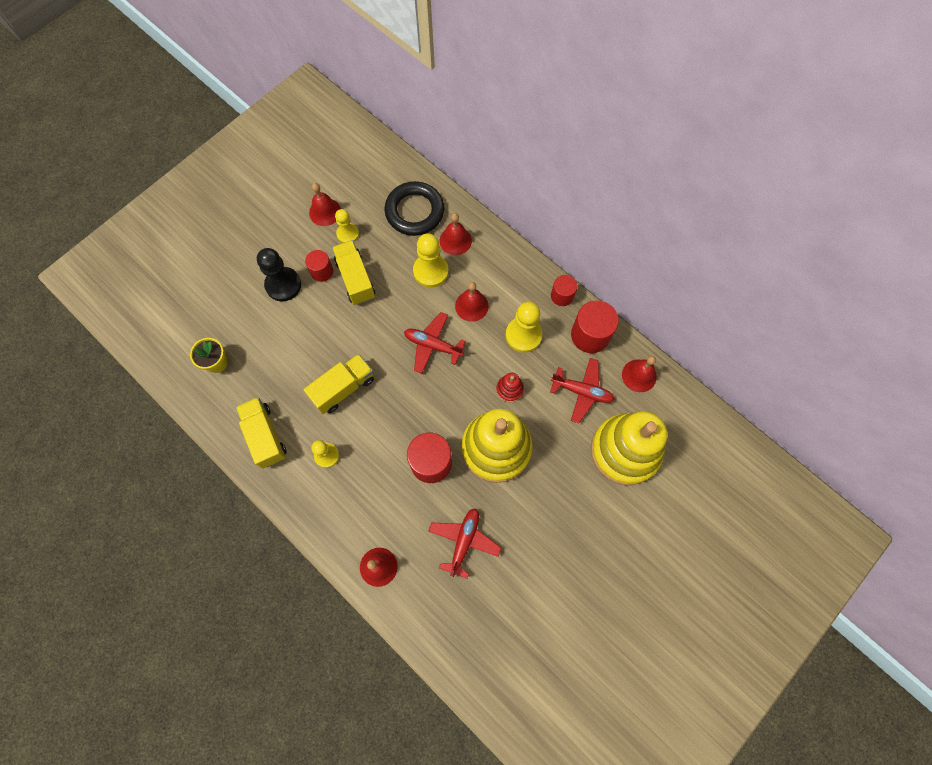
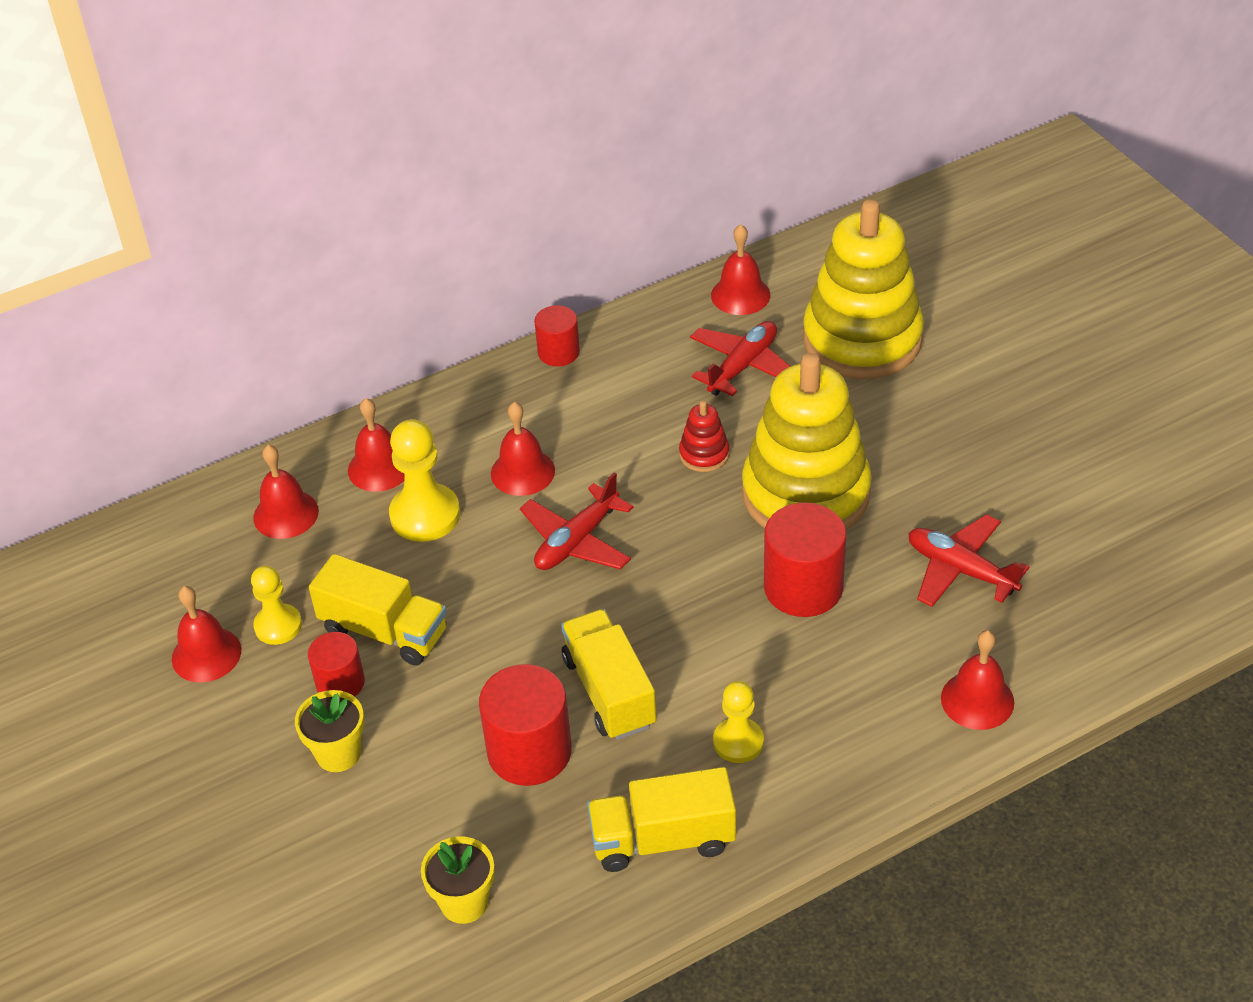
camera: 70 degrees left, 25 degrees down
(283, 285) = (338, 753): black pawn -> yellow flower pot
(355, 279) = (384, 631): yellow truck -> yellow truck turned 150 degrees counterclockwise
(414, 211) = (286, 514): black ring -> red bell
(523, 335) = (610, 416): yellow pawn -> none
(590, 335) = (646, 334): red cylinder -> red cylinder (529, 751)

